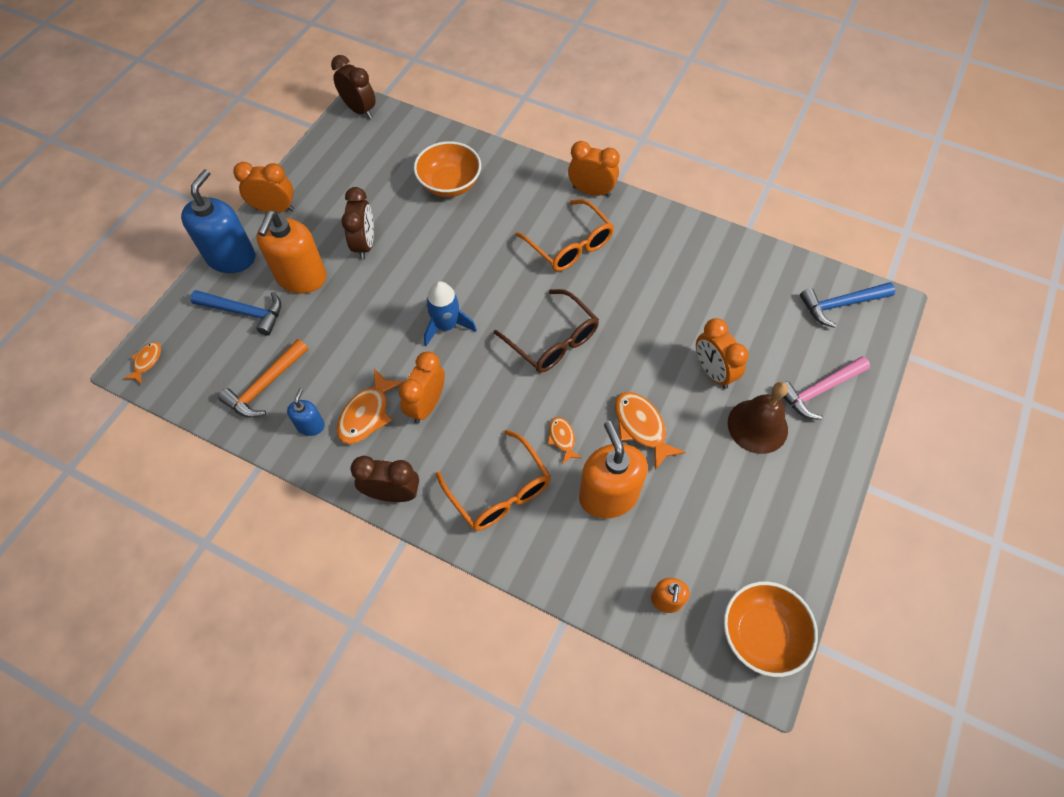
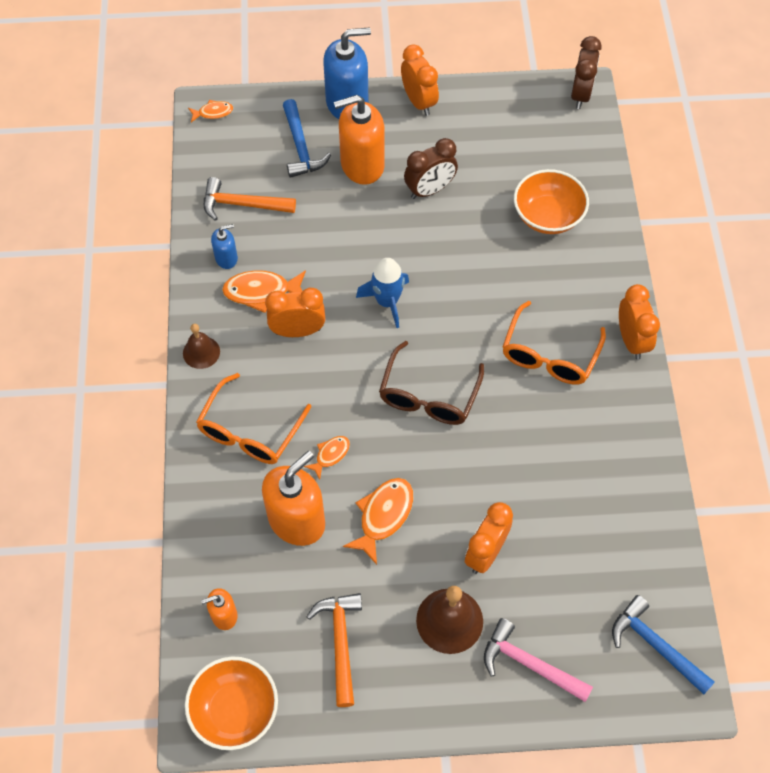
camera: 60 degrees right, 0 degrees up
(392, 493) = (201, 352): brown clock -> brown bell
(738, 516) = (340, 643): none -> orange hammer

